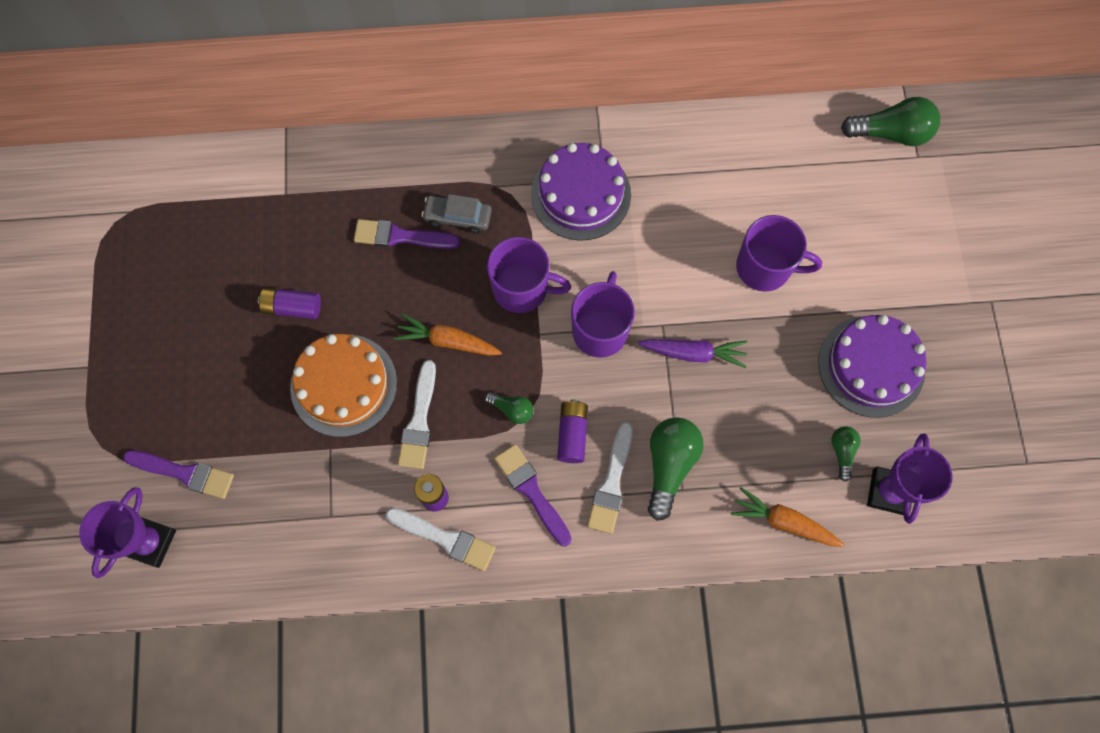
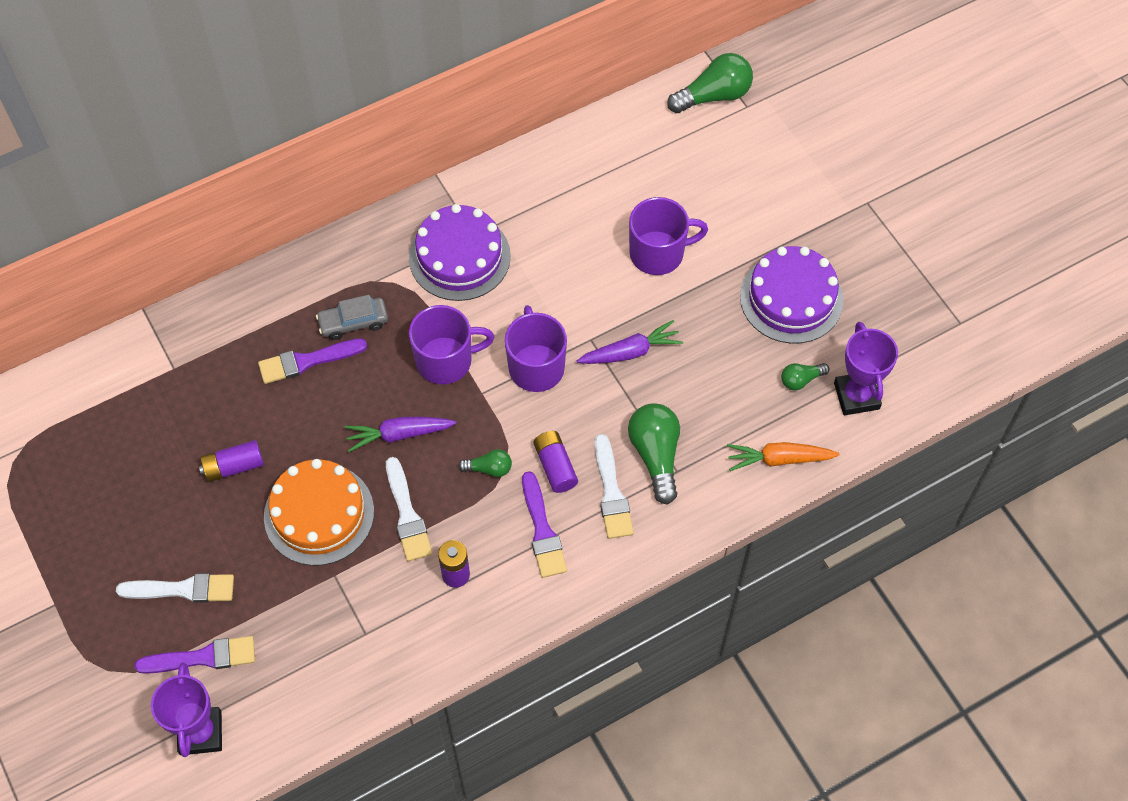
camera: 25 degrees left, 10 degrees down
(445, 539) = (483, 605): white brush -> white brush (183, 589)
(448, 341) = (399, 434): orange carrot -> purple carrot
(531, 491) = (542, 530): purple brush -> purple brush turned 135 degrees counterclockwise
(842, 452) = (801, 380): green light bulb -> green light bulb turned 90 degrees counterclockwise

